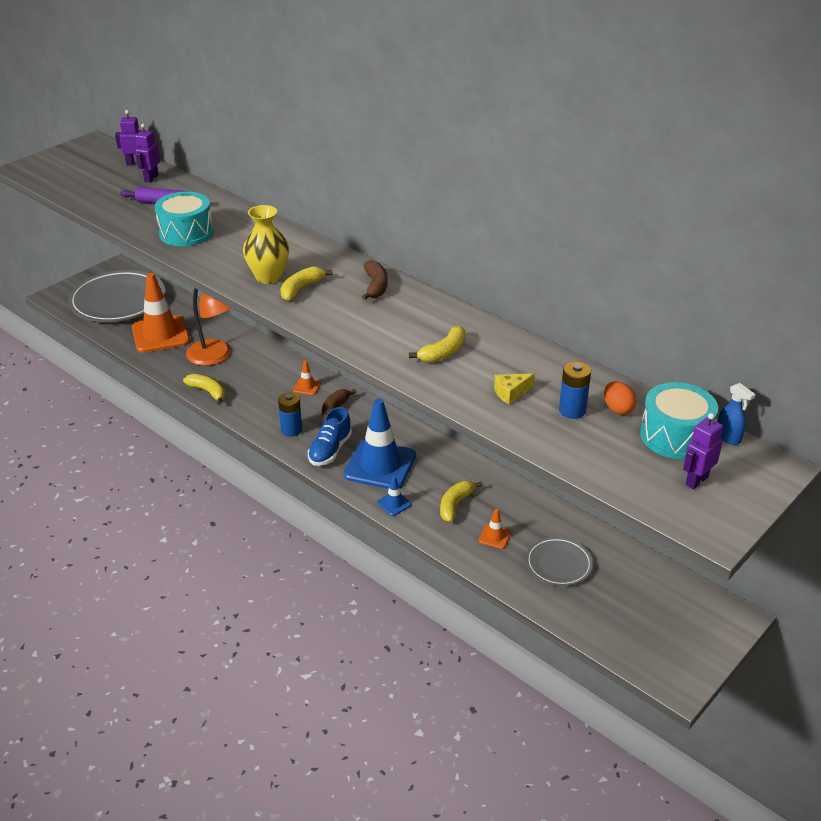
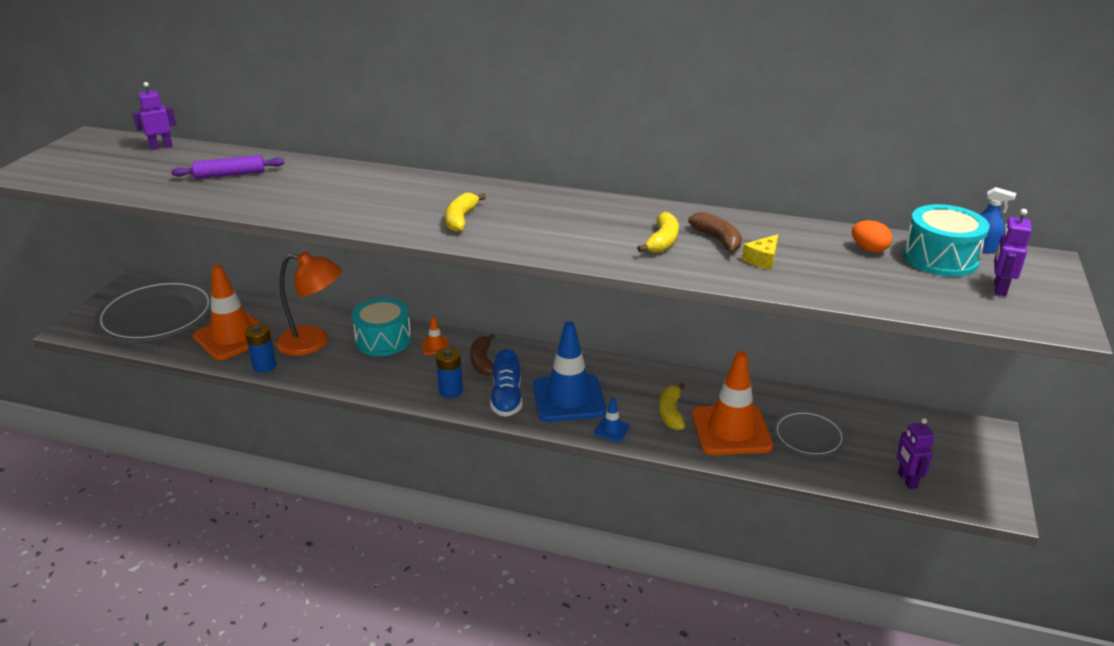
camera: 25 degrees left, 5 degrees down
(151, 178) = (192, 156): purple robot -> purple robot (907, 480)
(186, 233) = (280, 196): turquoise drum -> turquoise drum (383, 340)
(208, 392) = (330, 379): yellow banana -> none
(268, 277) = (414, 216): yellow vase -> none
(375, 286) = (535, 201): brown banana -> brown banana (718, 240)
(494, 536) = (731, 430): orange traffic cone -> orange traffic cone, size x2.37
(572, 410) = (832, 260): blue battery -> blue battery (264, 366)

